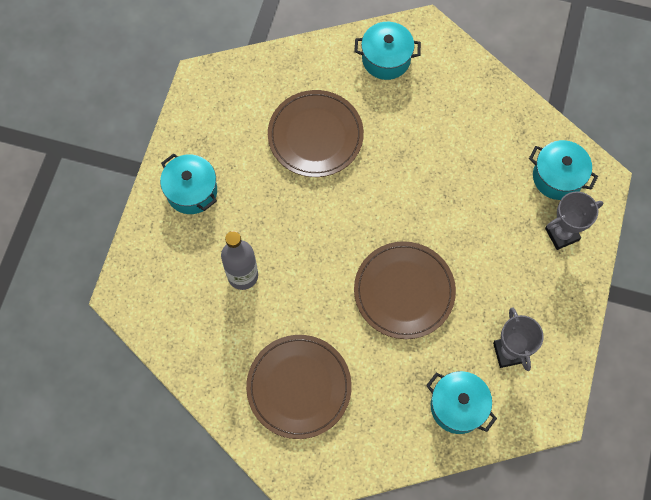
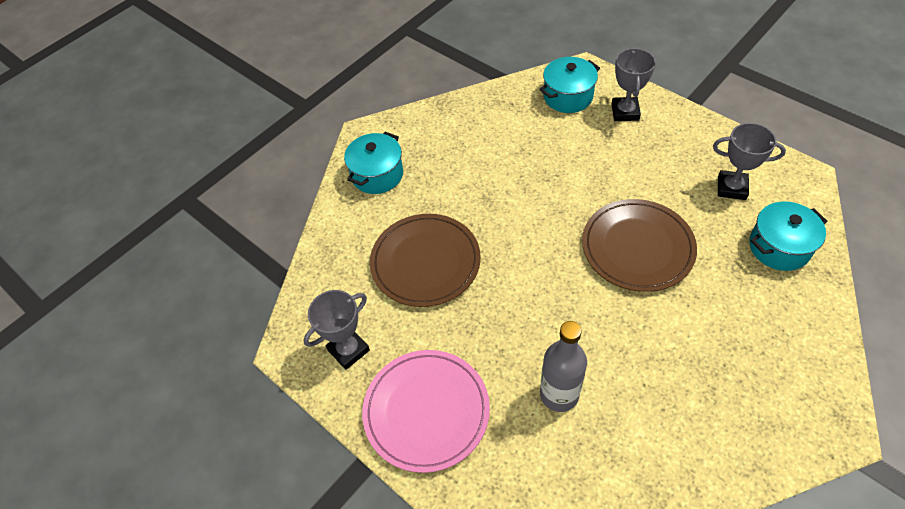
camera: 60 degrees left, 15 degrees down
(192, 191) = (426, 411): turquoise pot -> pink plate
(216, 117) = (348, 350): none -> grey trophy
(299, 387) = (719, 385): brown plate -> none

